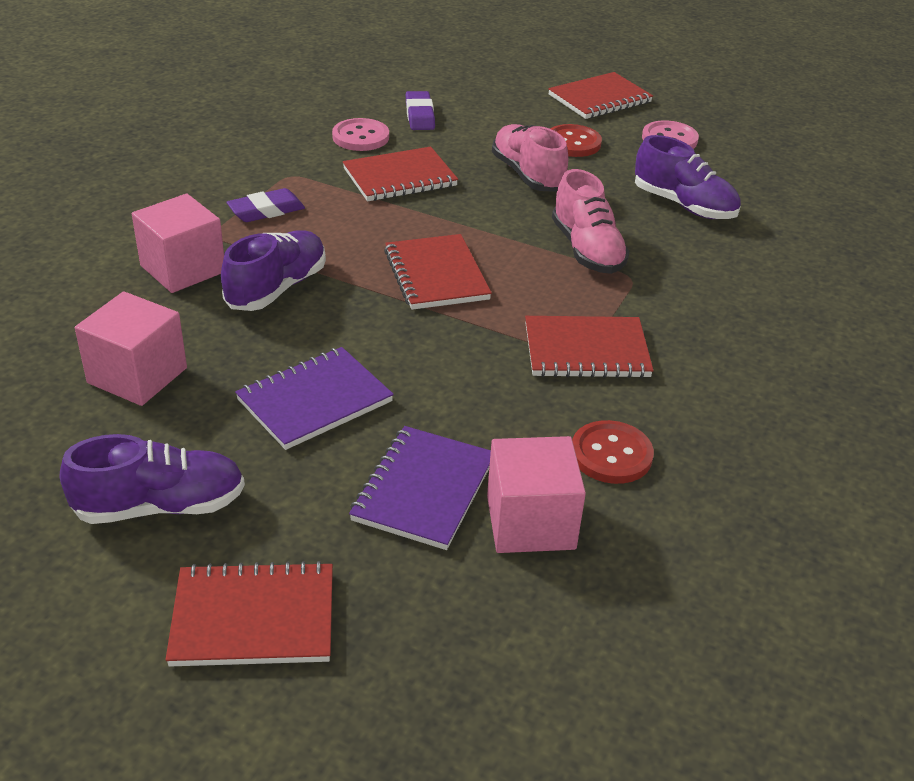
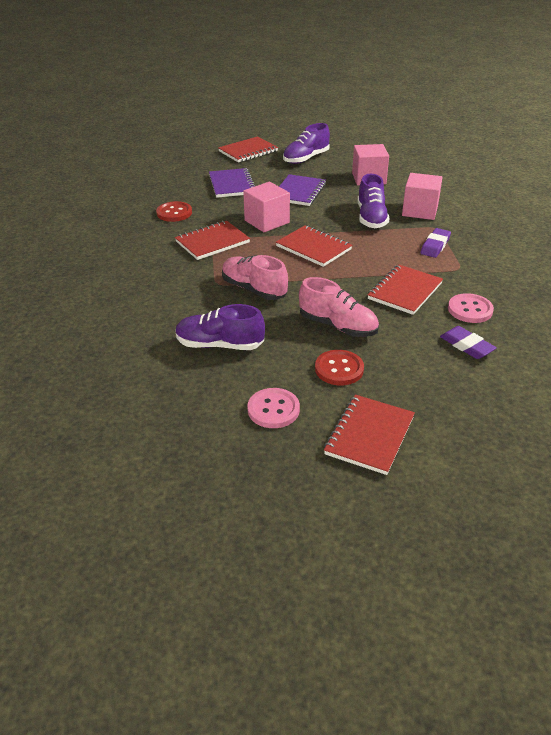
camera: 150 degrees right, 0 degrees up
(530, 522) = (189, 189): pink cube -> pink cube (267, 221)

